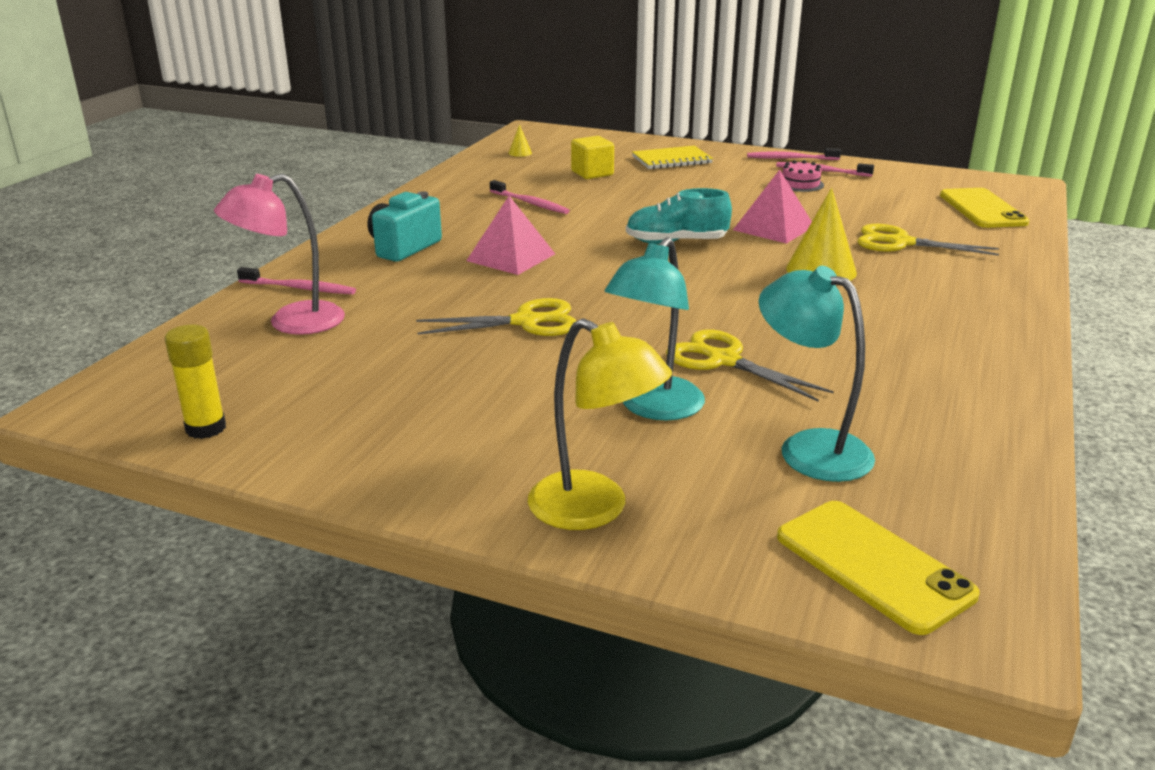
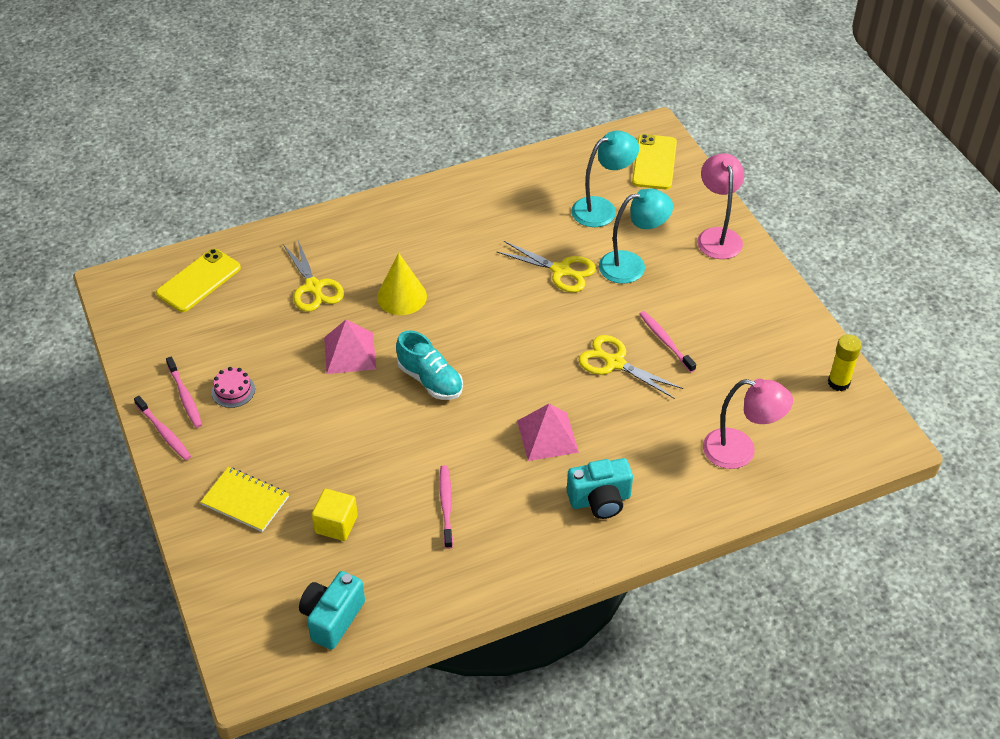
camera: 135 degrees left, 20 degrees up
(300, 288) = (708, 490): pink toothbrush -> pink toothbrush (665, 341)
(520, 153) = (332, 618): yellow cone -> turquoise camera
(594, 510) = (717, 236): yellow lamp -> pink lamp
(723, 360) = (561, 271): yellow scissors -> yellow scissors turned 60 degrees counterclockwise
(809, 448) = (602, 208): turquoise lamp -> turquoise lamp turned 120 degrees counterclockwise

